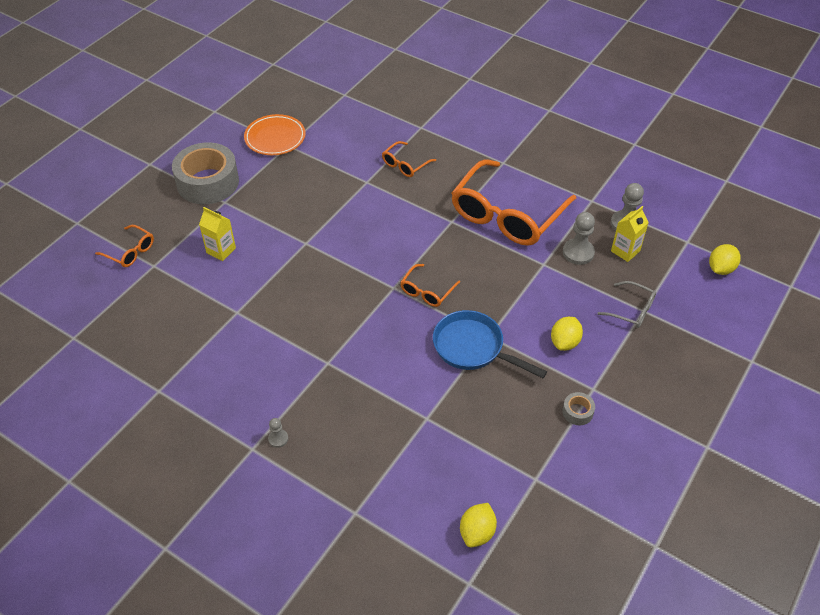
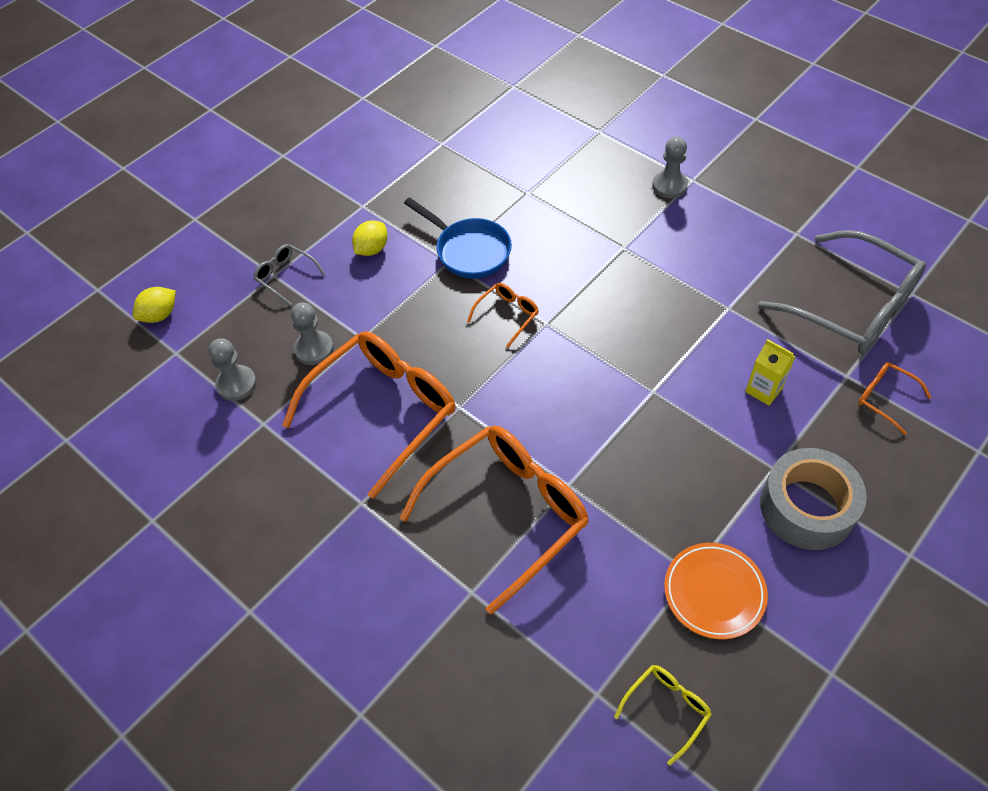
camera: 170 degrees left, 5 degrees up
(130, 321) = (852, 307): none -> grey glasses
(278, 438) = (669, 186): grey pawn -> grey pawn, size x1.85
(307, 92) = (667, 709): none -> yellow glasses
(405, 165) = (507, 513): orange glasses -> orange glasses, size x2.26
(477, 532) = (500, 113): yellow lemon -> none
(577, 412) = (384, 188): grey tape -> none
(625, 251) = (256, 346): yellow carton -> none

